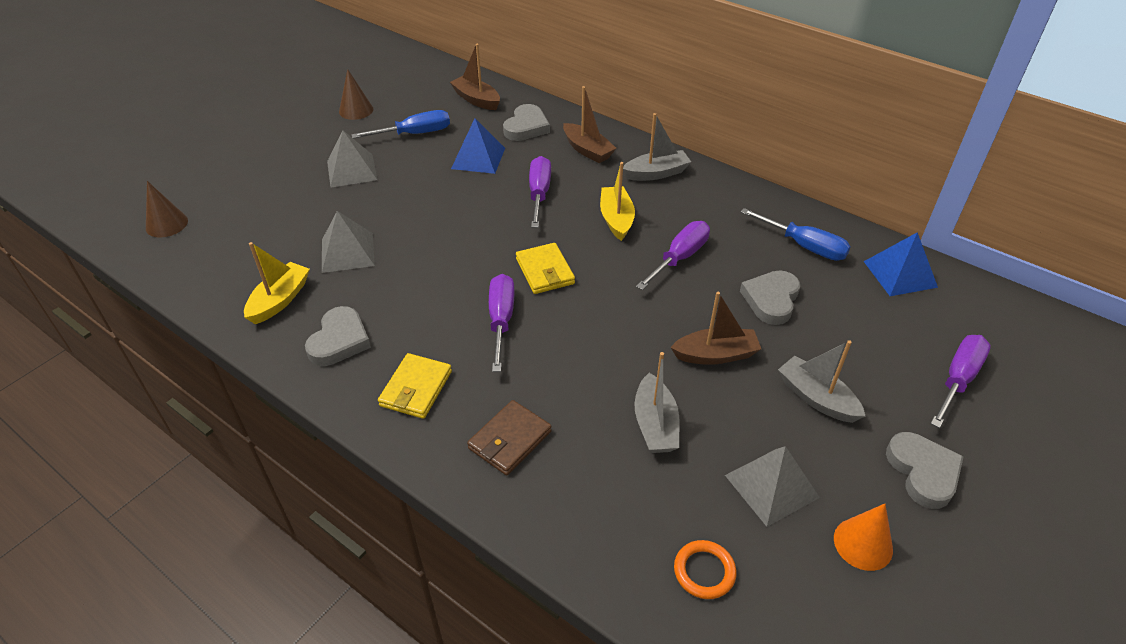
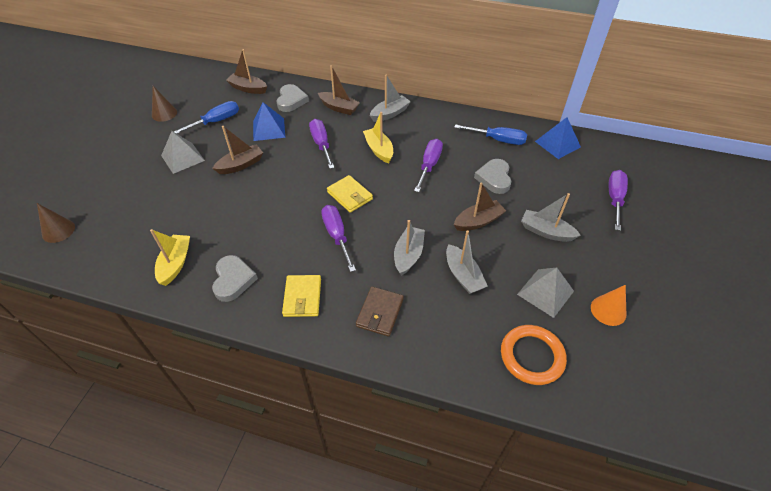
camera: 20 degrees left, 5 degrees up
(348, 252) = (208, 217): grey pyramid -> none
(420, 196) = (241, 165): none -> brown boat
(588, 373) = (408, 255): none -> grey boat
(704, 571) = (532, 356): orange ring -> orange ring, size x1.66
(923, 472) = (620, 258): grey heart -> none

